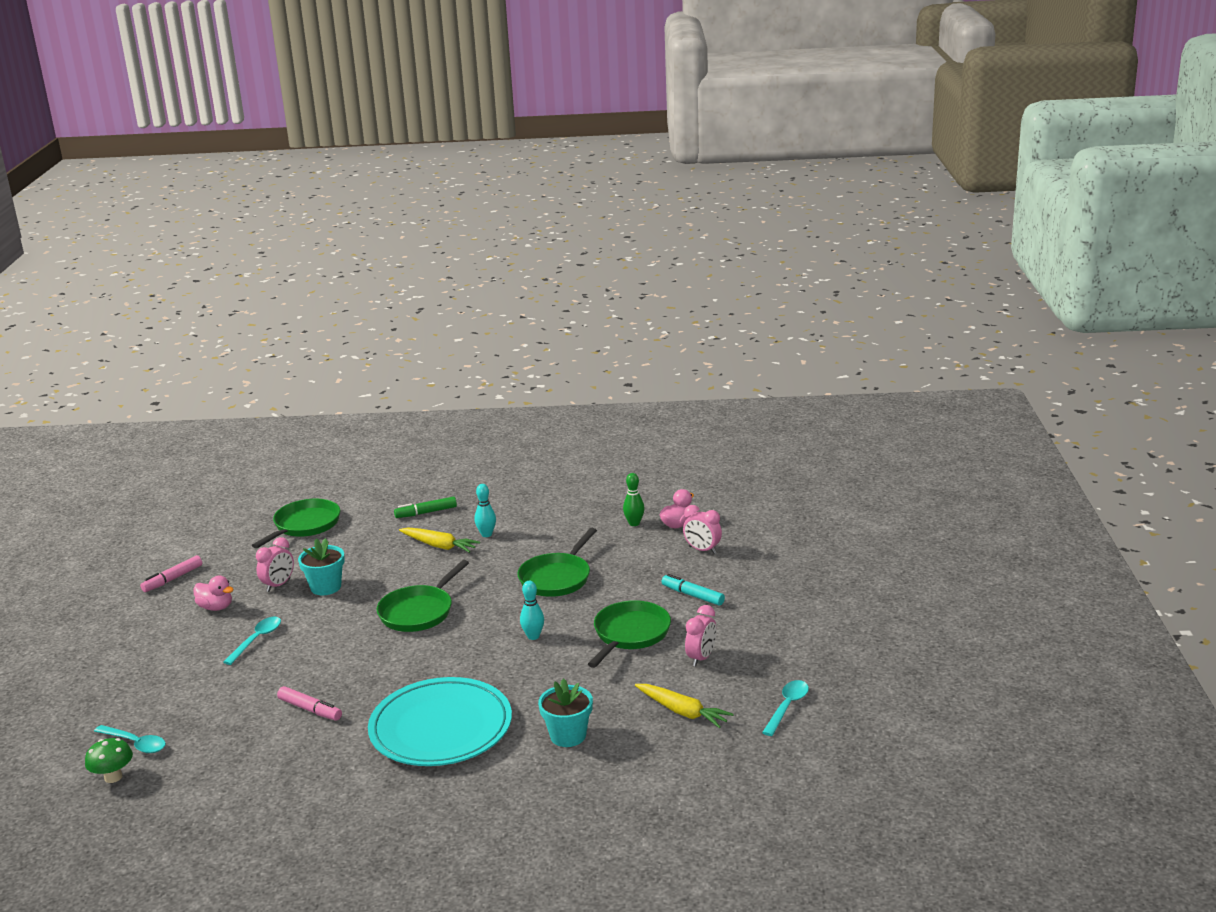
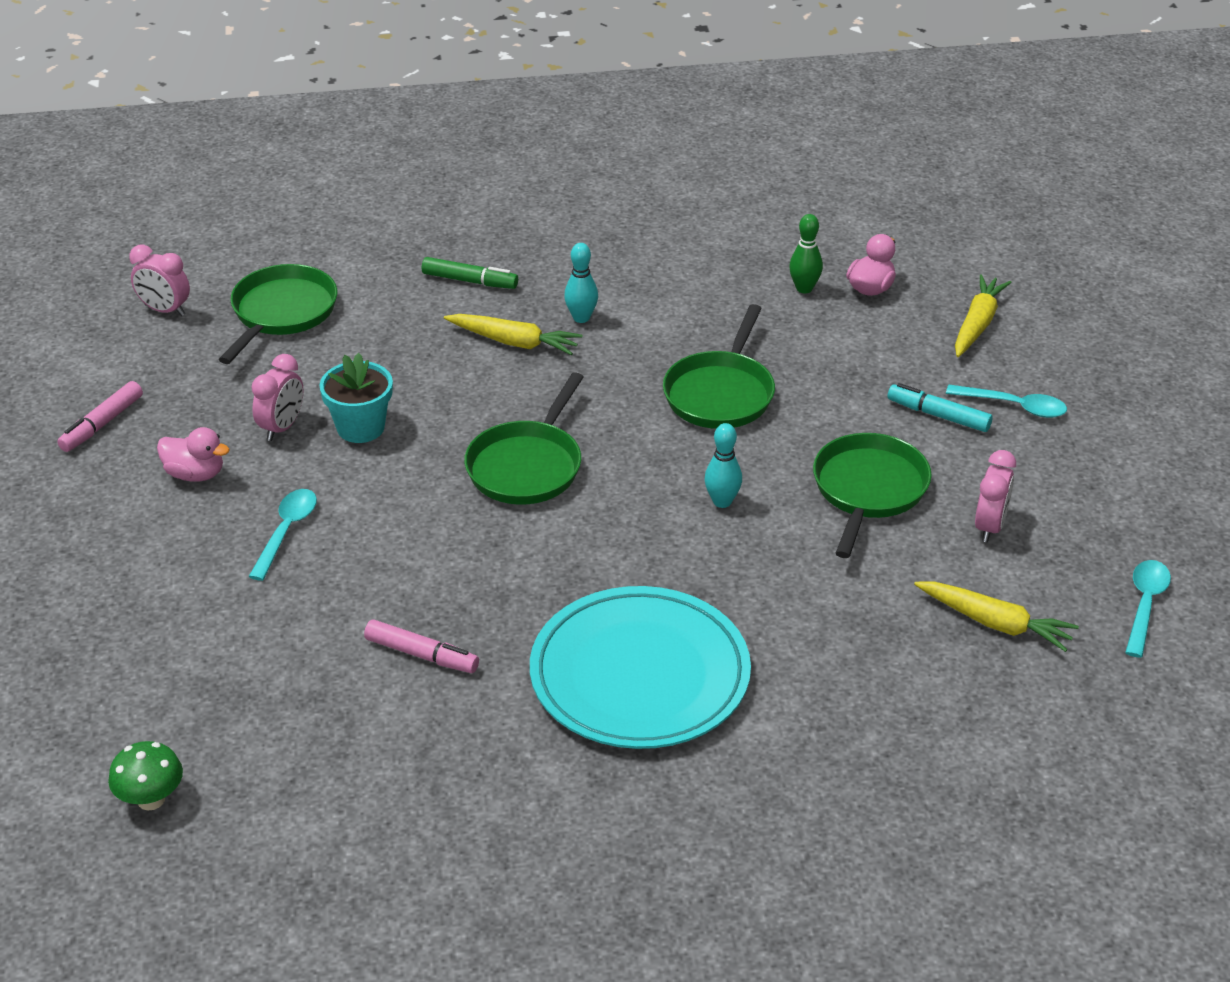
camera: 10 degrees left, 15 degrees up
(135, 743) = (163, 735): turquoise spoon -> turquoise spoon (1014, 406)
(426, 513) = (470, 281): green marker -> green marker turned 135 degrees counterclockwise
(568, 736) = (838, 676): turquoise flower pot -> none
(702, 550) = (925, 333): pink clock -> pink clock (165, 310)
(739, 546) = (977, 324): none -> yellow carrot

